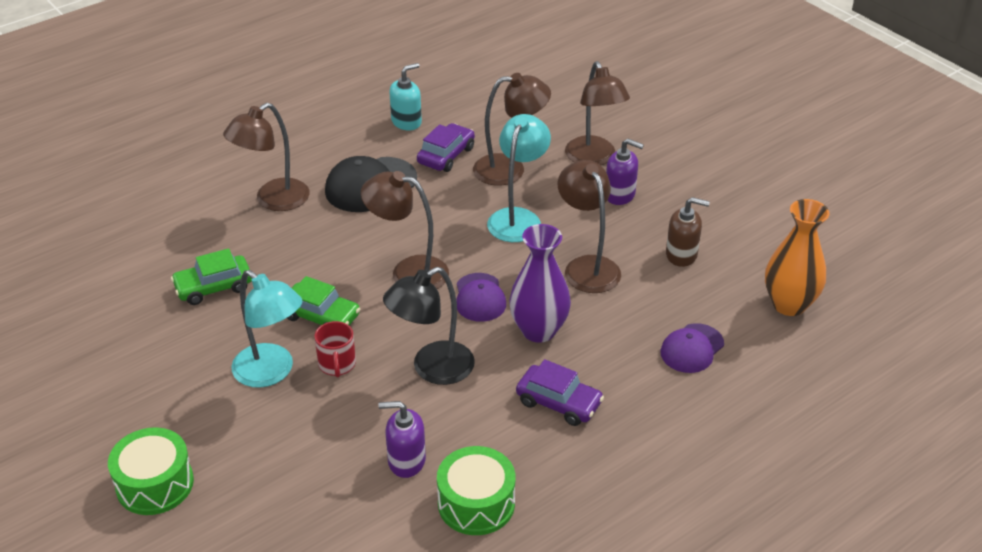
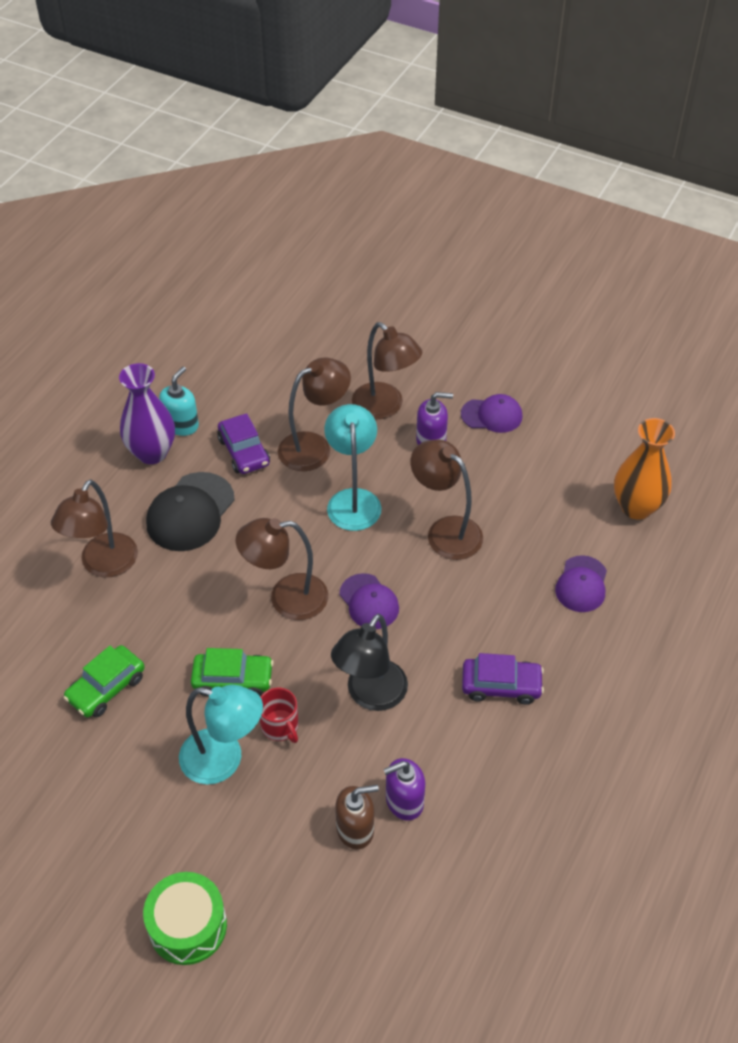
camera: 25 degrees left, 10 degrees up
(446, 155) = (244, 451): purple car -> purple car turned 150 degrees clockwise
(476, 503) = (489, 818): green drum -> none
(538, 330) = (441, 617): purple vase -> purple vase (152, 453)
(681, 255) = (520, 488): brown soap dispenser -> brown soap dispenser (355, 829)
(691, 192) = (492, 415): none -> purple cap

